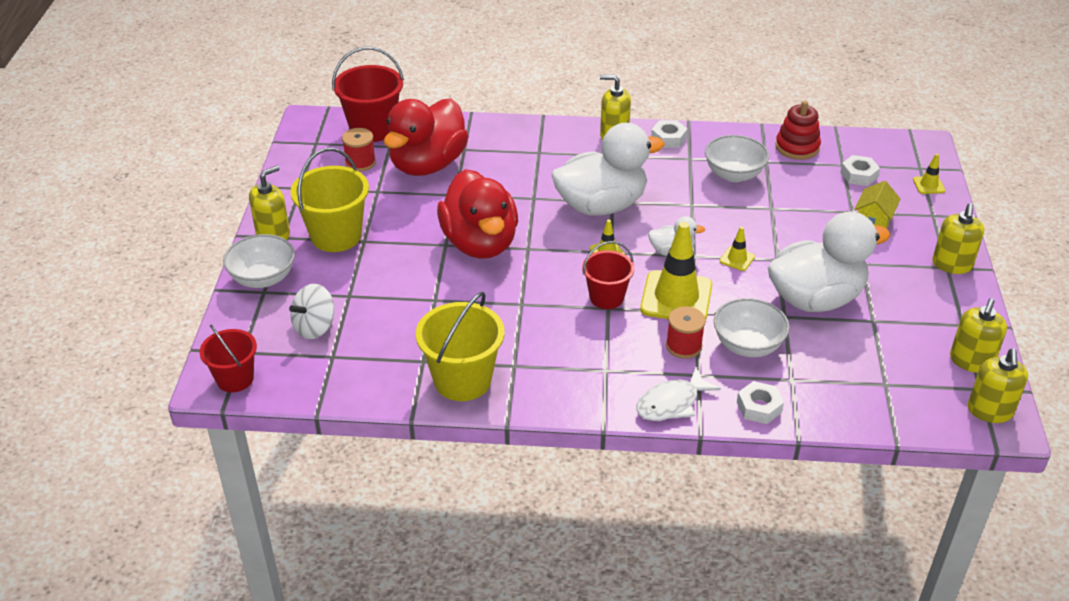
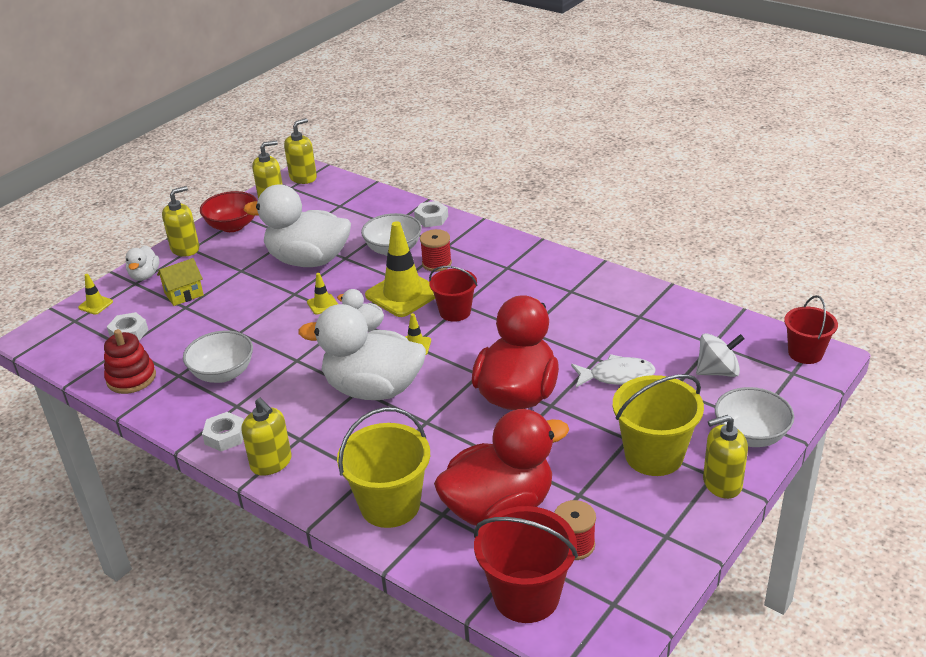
camera: 145 degrees left, 5 degrees down
(462, 380) = (617, 294): yellow bucket -> yellow bucket (390, 505)
(671, 403) = (483, 237): white fish -> white fish (617, 376)
(938, 224) = (145, 275): none -> white duck
(953, 309) = (232, 226): none -> red bowl

